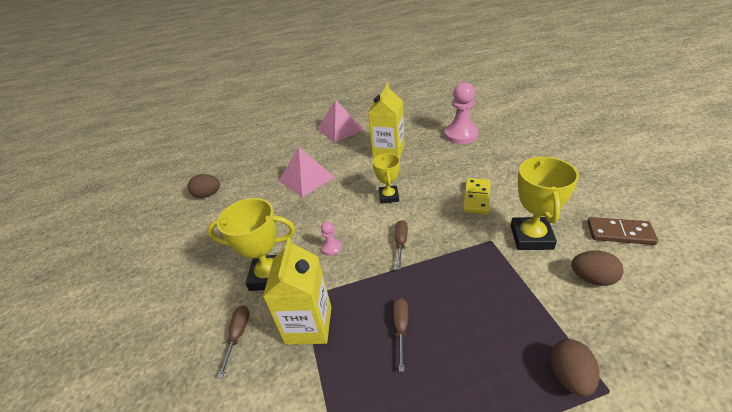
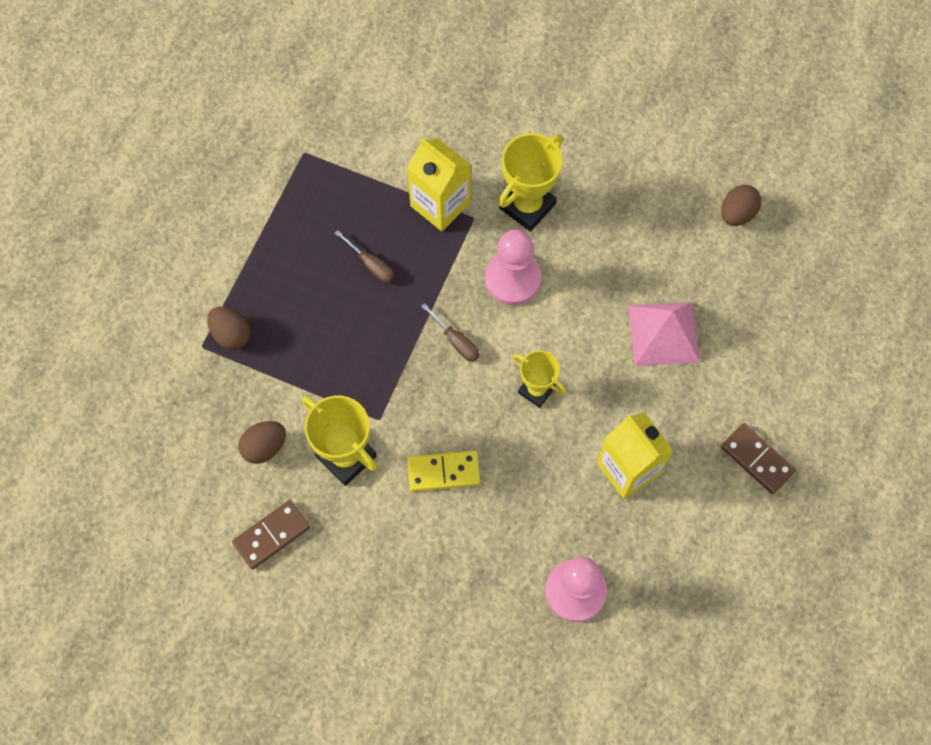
camera: 125 degrees right, 30 degrees up
(238, 335) = (480, 150): brown screwdriver -> none
(331, 247) = (512, 279): pink pawn -> pink pawn, size x2.14
(340, 129) = (757, 459): pink pyramid -> brown domino
(476, 197) = (443, 472): yellow domino -> yellow domino turned 60 degrees counterclockwise

